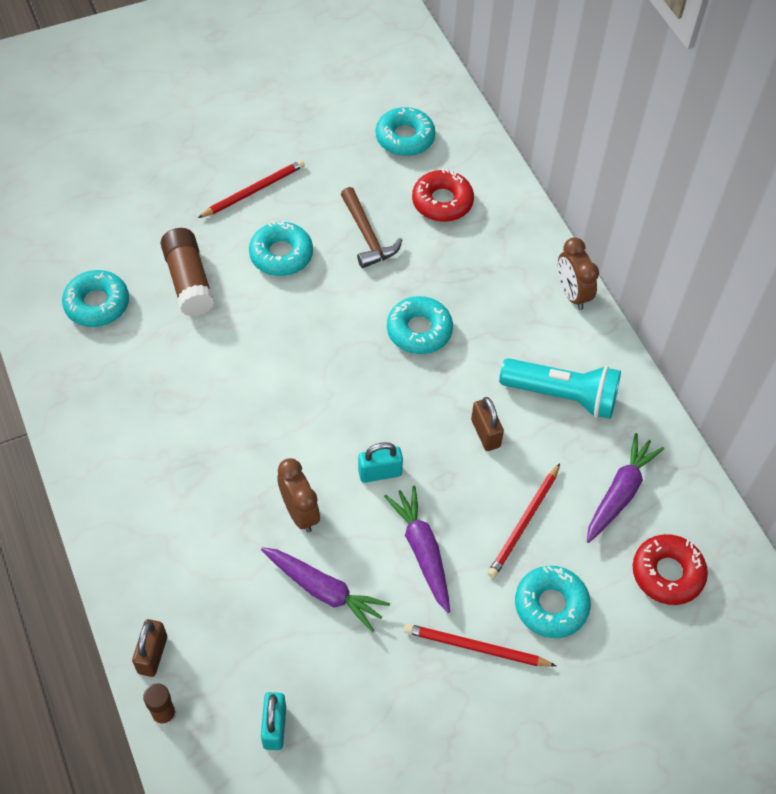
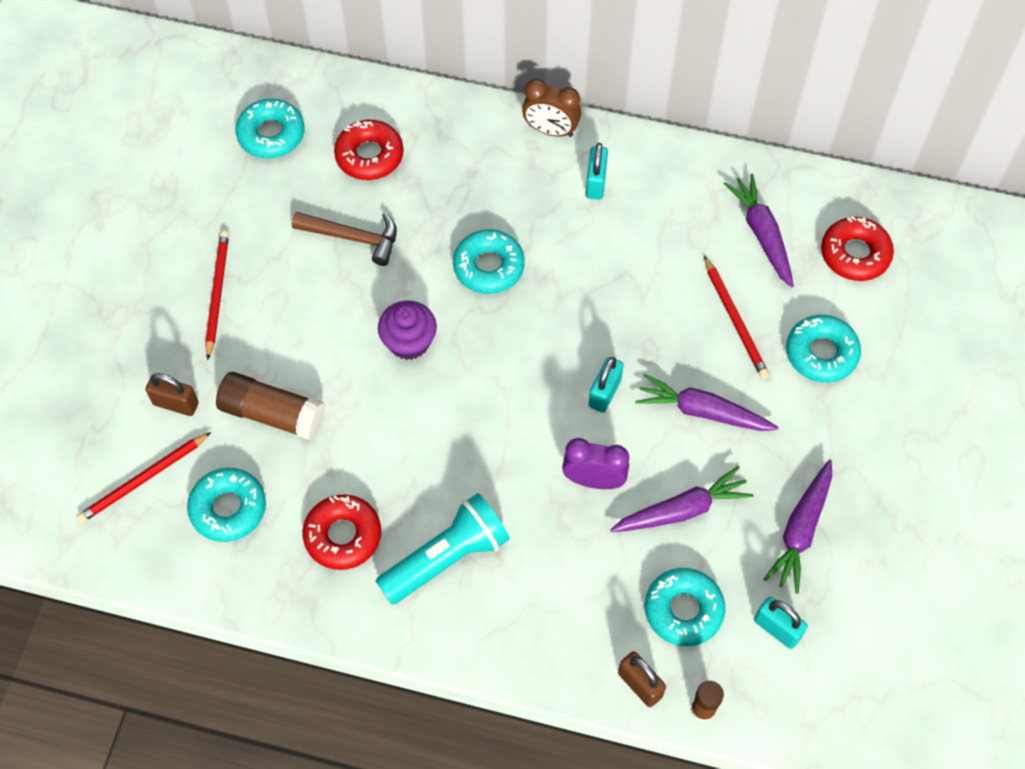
camera: 50 degrees left, 5 degrees up
(128, 383) = (343, 535): none -> red donut
(281, 254) = (311, 319): turquoise donut -> turquoise donut (683, 610)
(300, 513) = (594, 480): brown clock -> purple clock
(314, 322) = (409, 342): none -> purple cupcake
(376, 690) = (800, 530): none -> purple carrot
(475, 647) = (817, 432): red pencil -> red pencil (143, 480)
(485, 433) = (631, 289): brown padlock -> brown padlock (176, 404)
(555, 351) = (595, 183): none -> turquoise padlock
(562, 396) = (641, 209): turquoise flashlight -> turquoise flashlight (446, 558)

